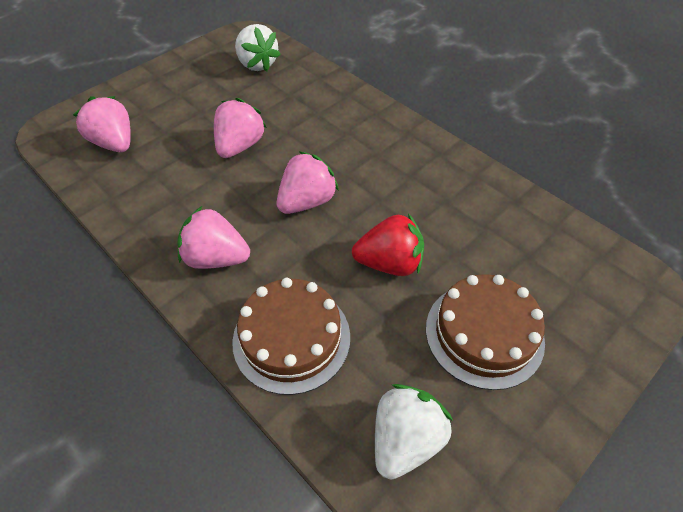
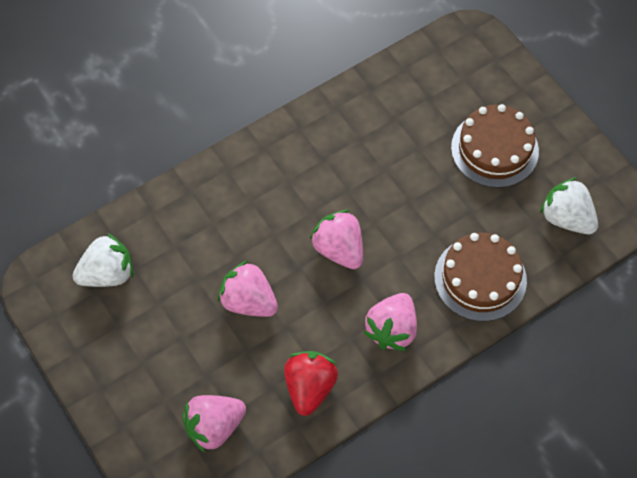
camera: 80 degrees left, 10 degrees up
(389, 263) = (420, 197): red strawberry -> red strawberry (309, 387)

